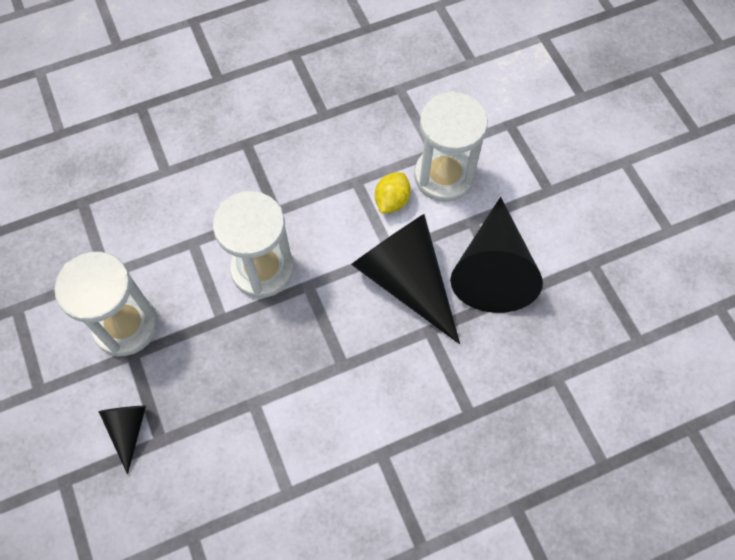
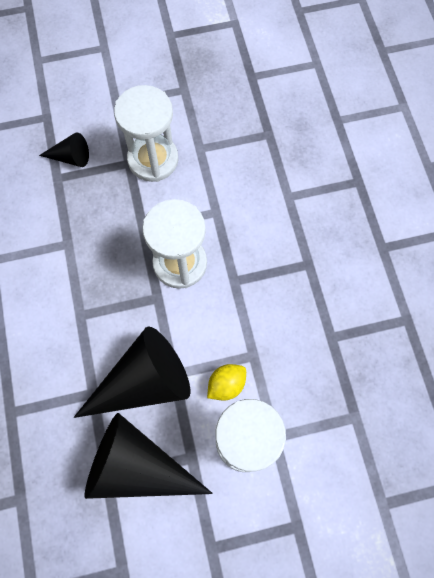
camera: 100 degrees right, 5 degrees up
(392, 201) = (226, 384): yellow lemon -> yellow lemon turned 75 degrees counterclockwise

